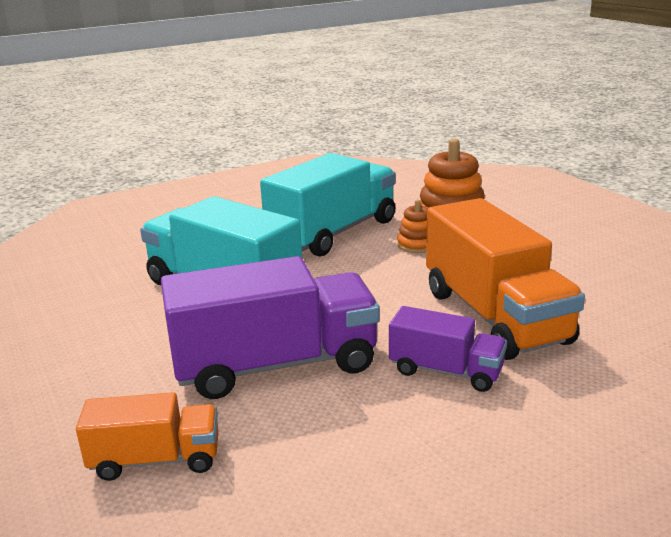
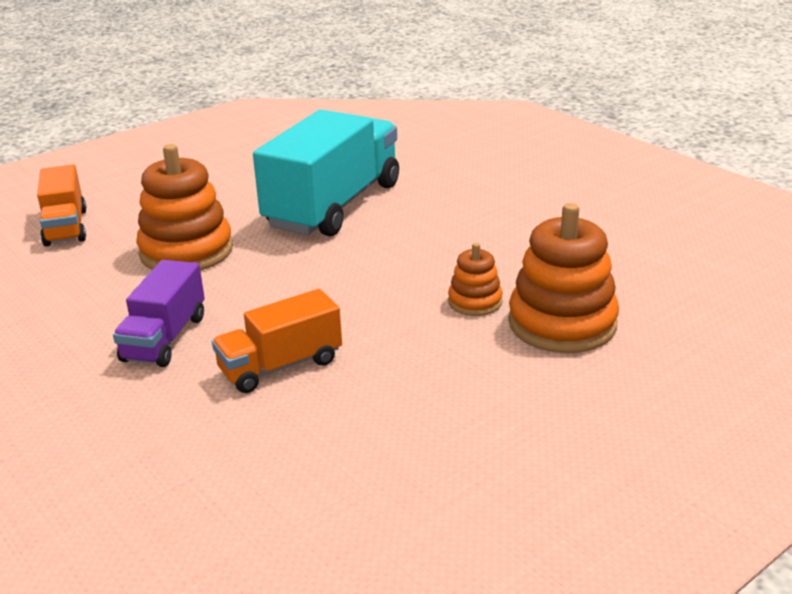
camera: 80 degrees right, 5 degrees up
(275, 365) = (186, 251): purple truck -> orange stacking toy
(333, 233) = (493, 243): turquoise truck -> none
(494, 316) = (280, 366): orange truck -> orange truck, size x0.54

